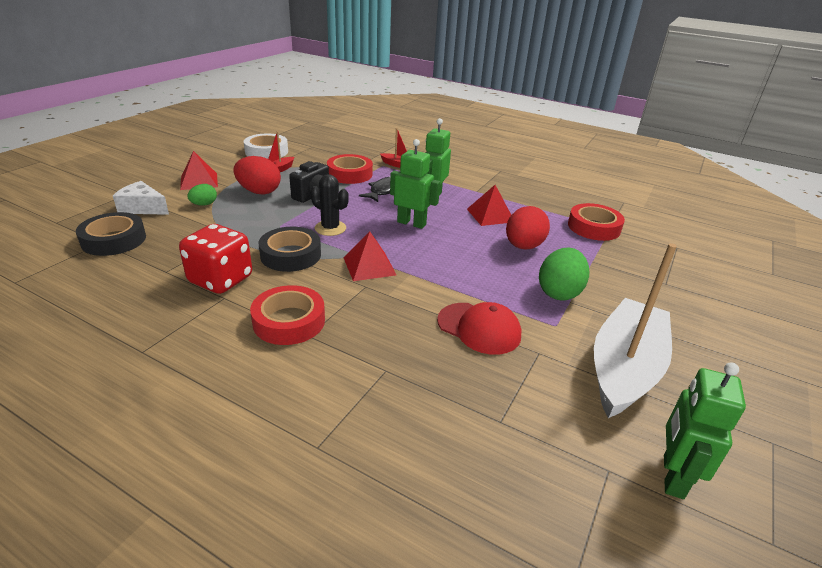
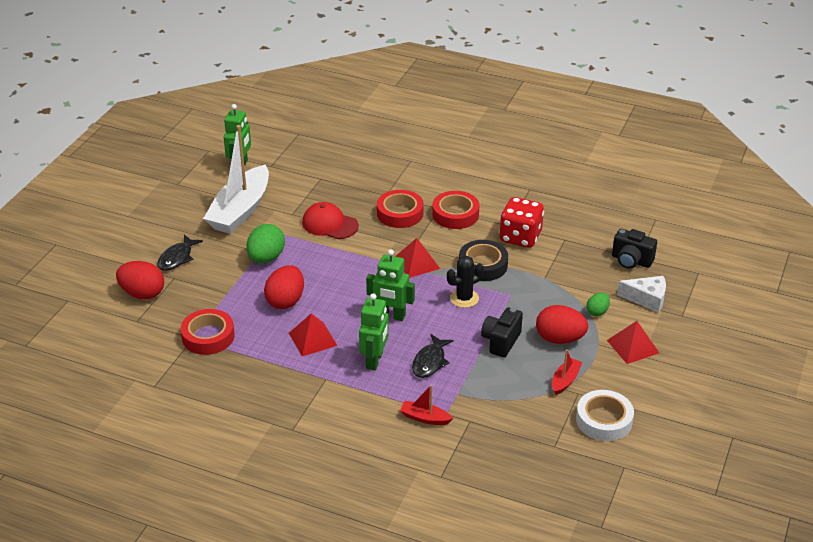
camera: 175 degrees right, 5 degrees up
(114, 240) = (631, 261): black tape -> black camera
(330, 228) = (464, 298): black cactus -> black cactus turned 60 degrees counterclockwise
(349, 174) = (479, 387): red tape -> red tape (400, 213)
(677, 305) = (177, 258): none -> black fish
(690, 270) = (142, 293): none -> red egg

